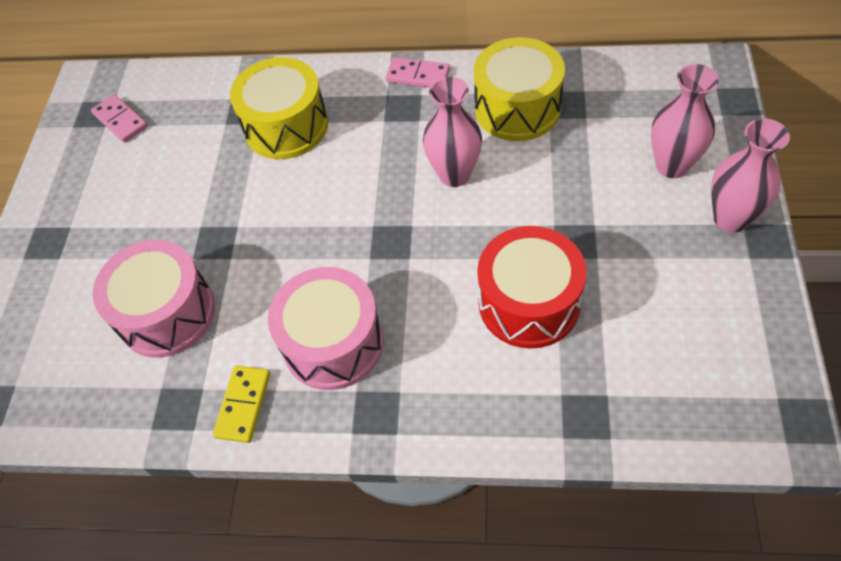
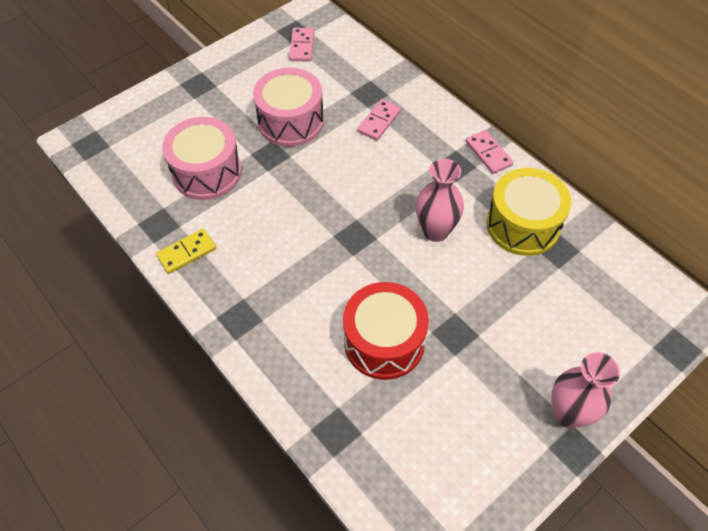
camera: 40 degrees right, 0 degrees up
(286, 126) = (379, 121): yellow drum -> pink domino
(333, 343) = (262, 263): pink drum -> pink drum (291, 121)
(672, 165) = (574, 347): pink vase -> none

